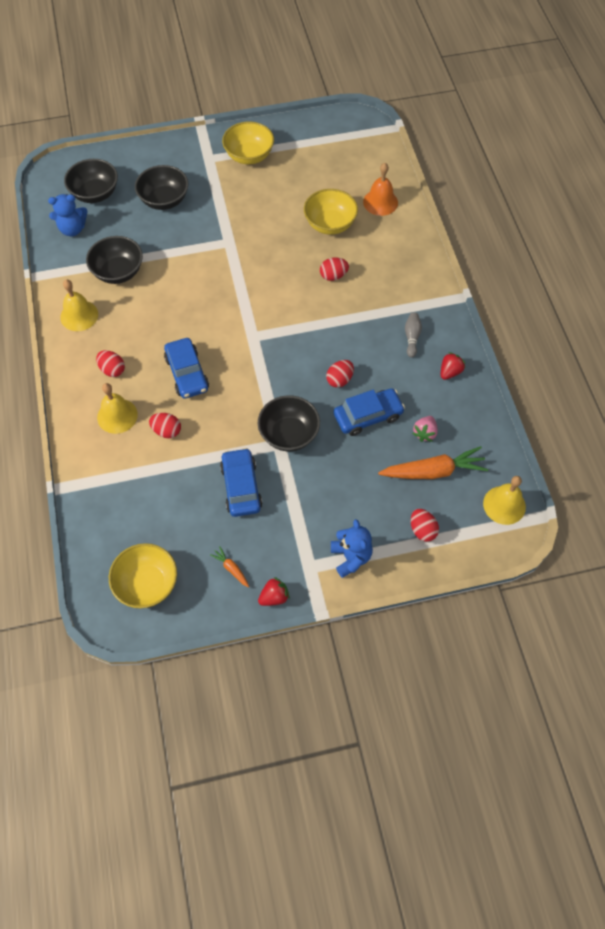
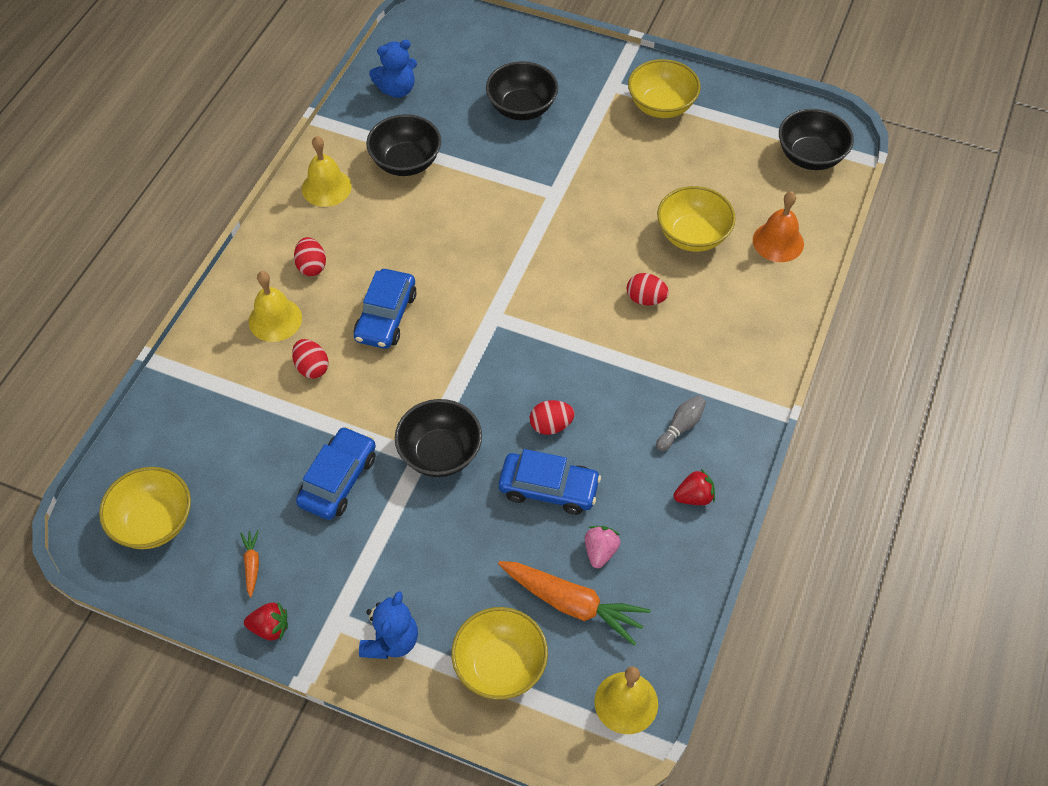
camera: 35 degrees right, 5 degrees down
(72, 229) = (397, 89): blue teddy bear -> blue teddy bear turned 45 degrees counterclockwise
(95, 193) = (452, 62): black bowl -> black bowl (810, 156)
(422, 530) = (500, 665): red egg -> yellow bowl
(425, 433) = (600, 551): pink strawberry -> pink strawberry turned 135 degrees clockwise

